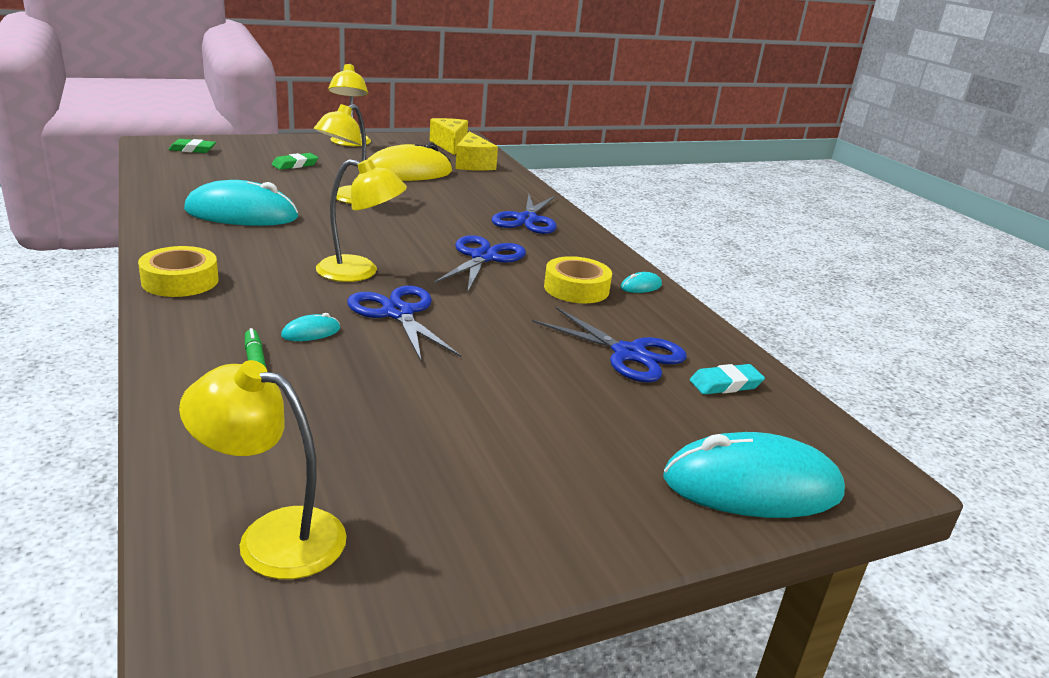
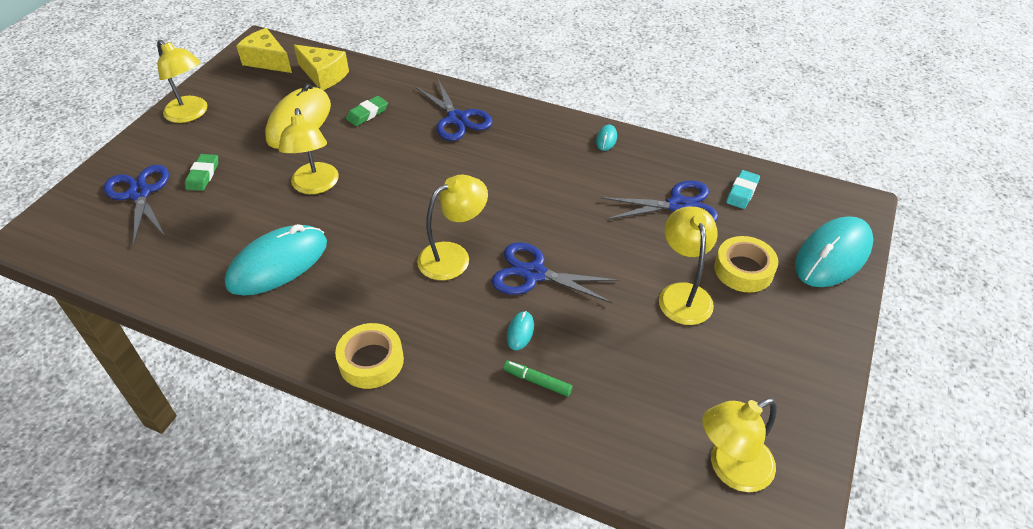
camera: 40 degrees left, 20 degrees up
(192, 149) = (83, 219): green eraser -> green eraser (367, 113)
(483, 257) = (494, 181): blue scissors -> blue scissors (140, 193)
(505, 402) = (683, 294): none -> yellow lamp
(576, 288) = (581, 169): yellow tape -> yellow tape (743, 270)

